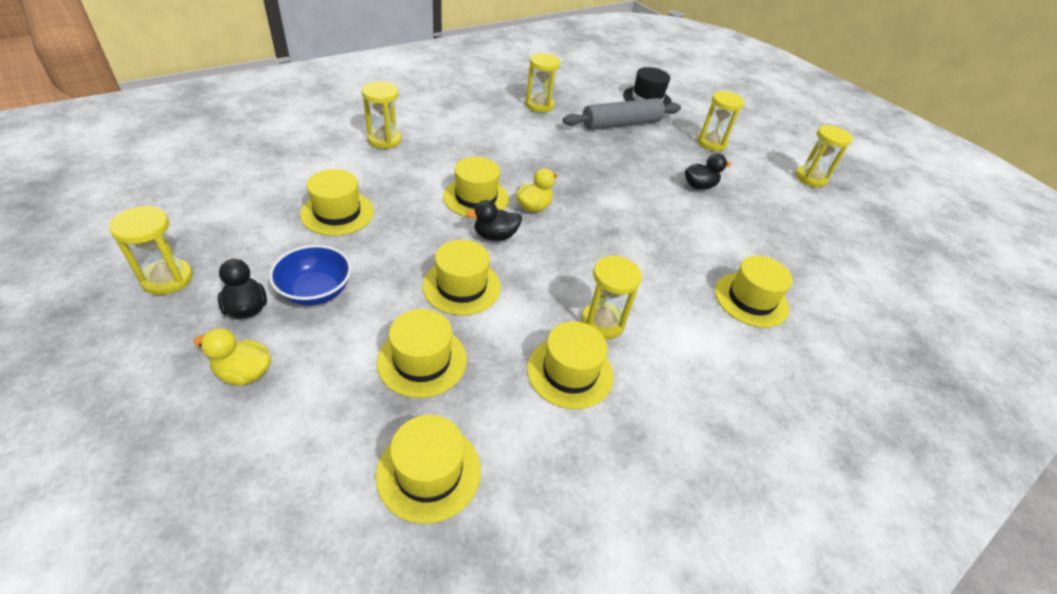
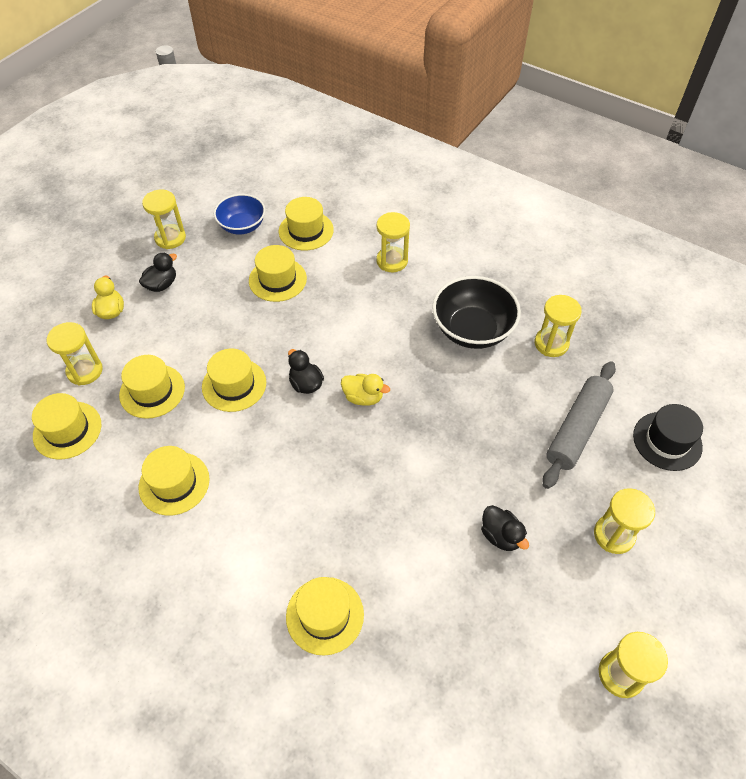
camera: 75 degrees right, 10 degrees up
(316, 291) = (191, 308): blue bowl -> blue bowl (242, 226)
(476, 197) = (350, 352): yellow hat -> yellow hat (306, 230)
(500, 130) = (472, 330): none -> black bowl
(602, 322) = (236, 492): yellow hourglass -> yellow hourglass (85, 371)
(621, 124) = (577, 429): grey rolling pin -> grey rolling pin turned 75 degrees clockwise

